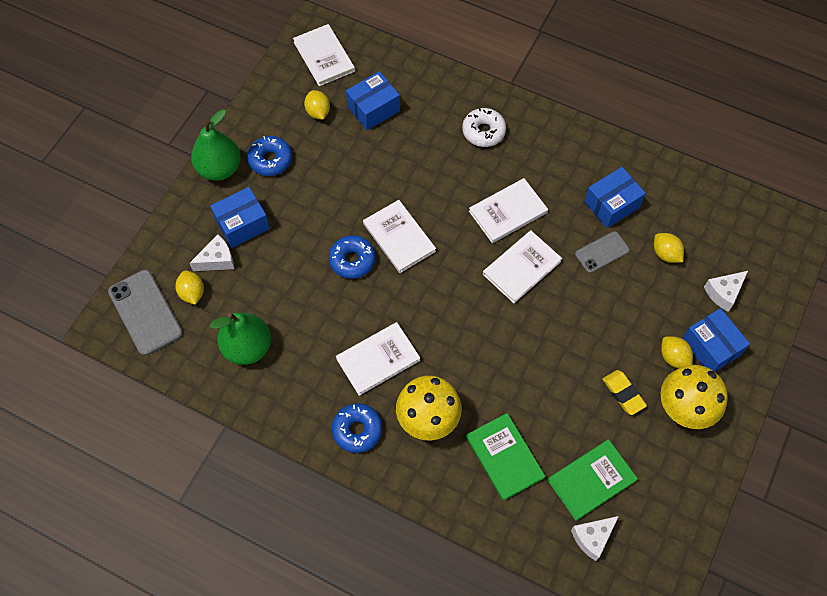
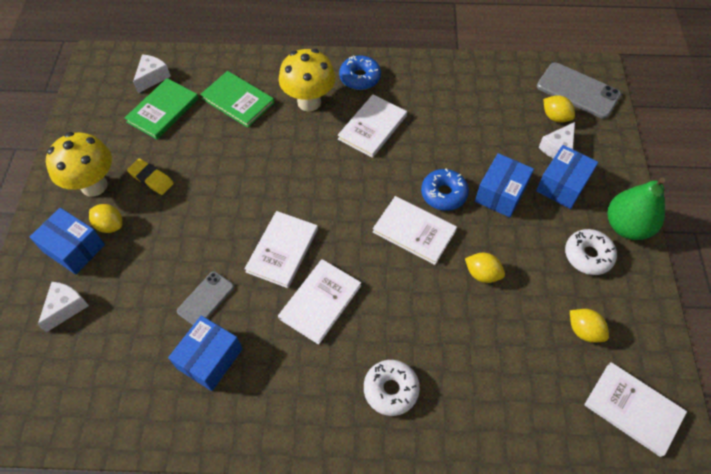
camera: 155 degrees right, 5 degrees down
(247, 347) = (480, 97): green pear -> none
(270, 160) = (588, 255): blue donut -> white donut
(373, 109) = (529, 363): blue box -> blue box (500, 193)
(665, 254) = (136, 325): yellow lemon -> yellow lemon (482, 274)

